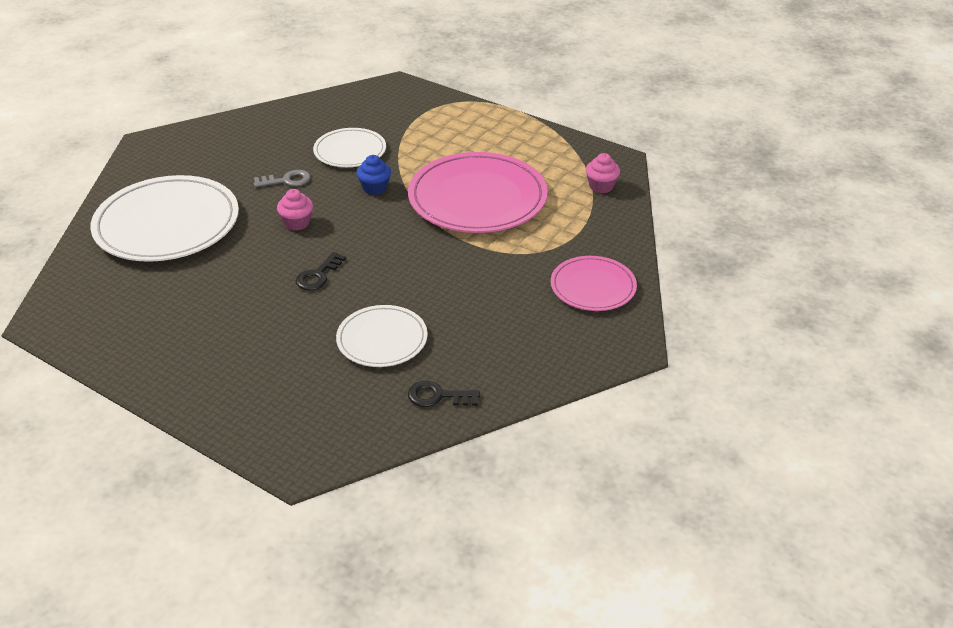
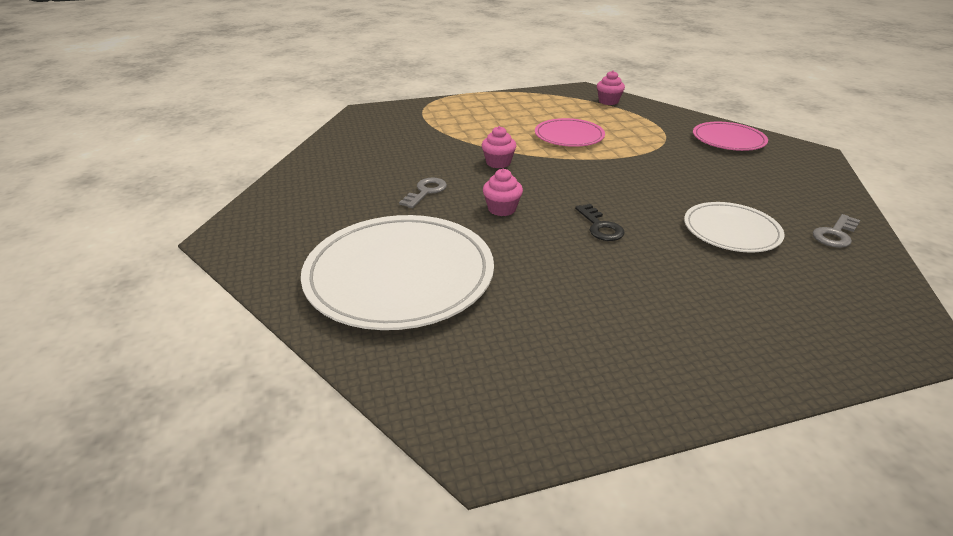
camera: 50 degrees left, 5 degrees down
(350, 151) = (427, 154): white plate -> none
(375, 188) = (498, 163): blue cupcake -> pink cupcake
(438, 396) = (835, 234): black key -> grey key
(477, 198) = (569, 136): pink plate -> pink plate, size x0.56

